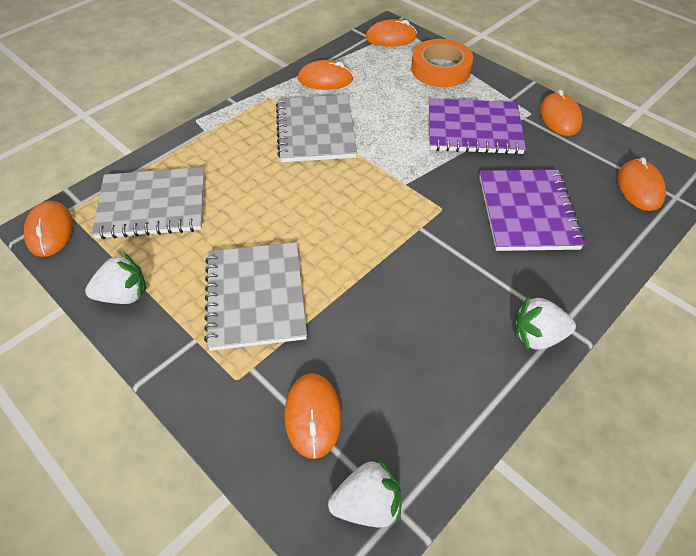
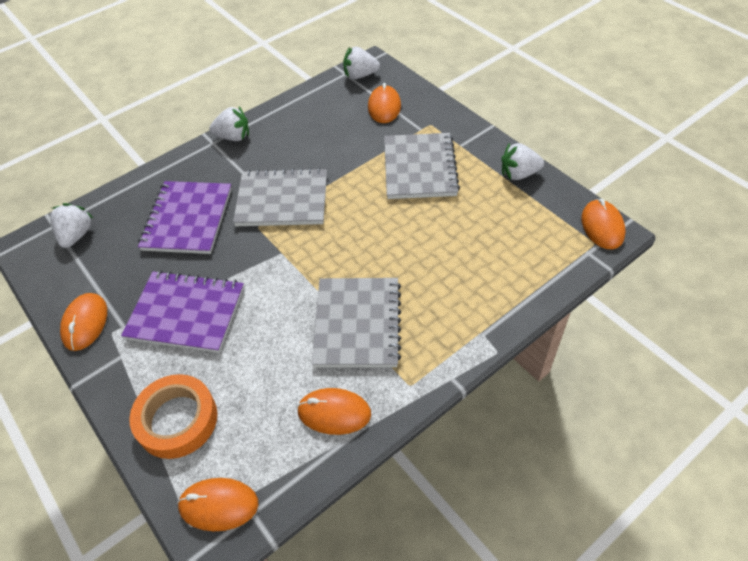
camera: 170 degrees left, 0 degrees up
(153, 205) = (517, 245): grey notebook -> grey notebook (282, 200)
(639, 187) = (76, 235): orange mouse -> white strawberry

